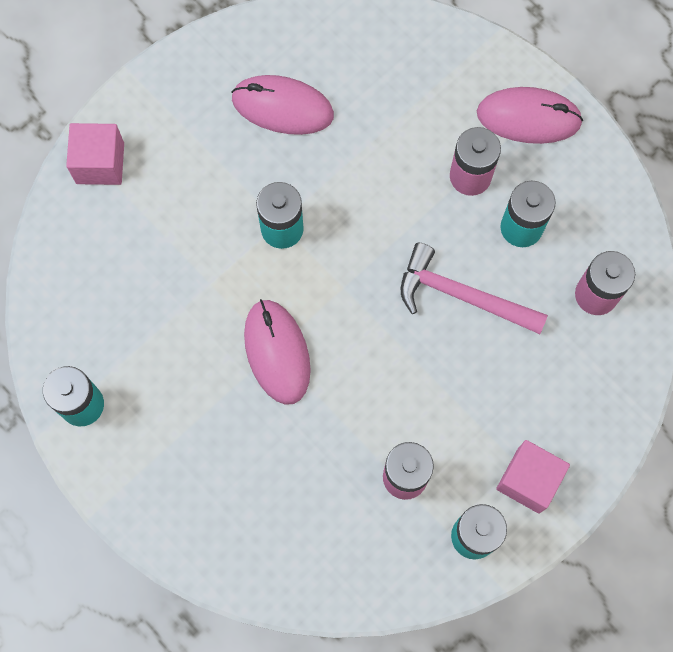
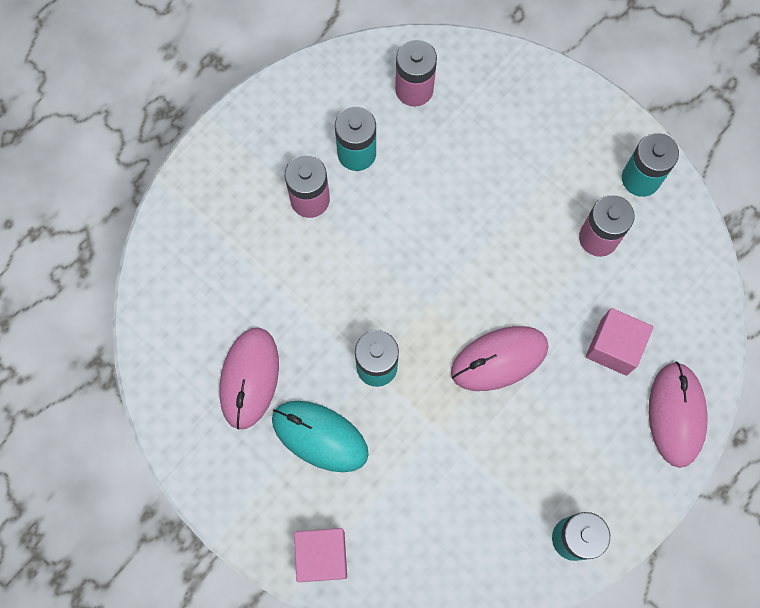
camera: 95 degrees left, 0 degrees up
(216, 169) = (320, 436): none -> turquoise mouse
(462, 295) = (426, 200): pink hammer -> none
(528, 117) = (247, 152): pink mouse -> pink mouse (676, 414)
(528, 480) = (586, 137): pink cube -> pink cube (614, 347)

